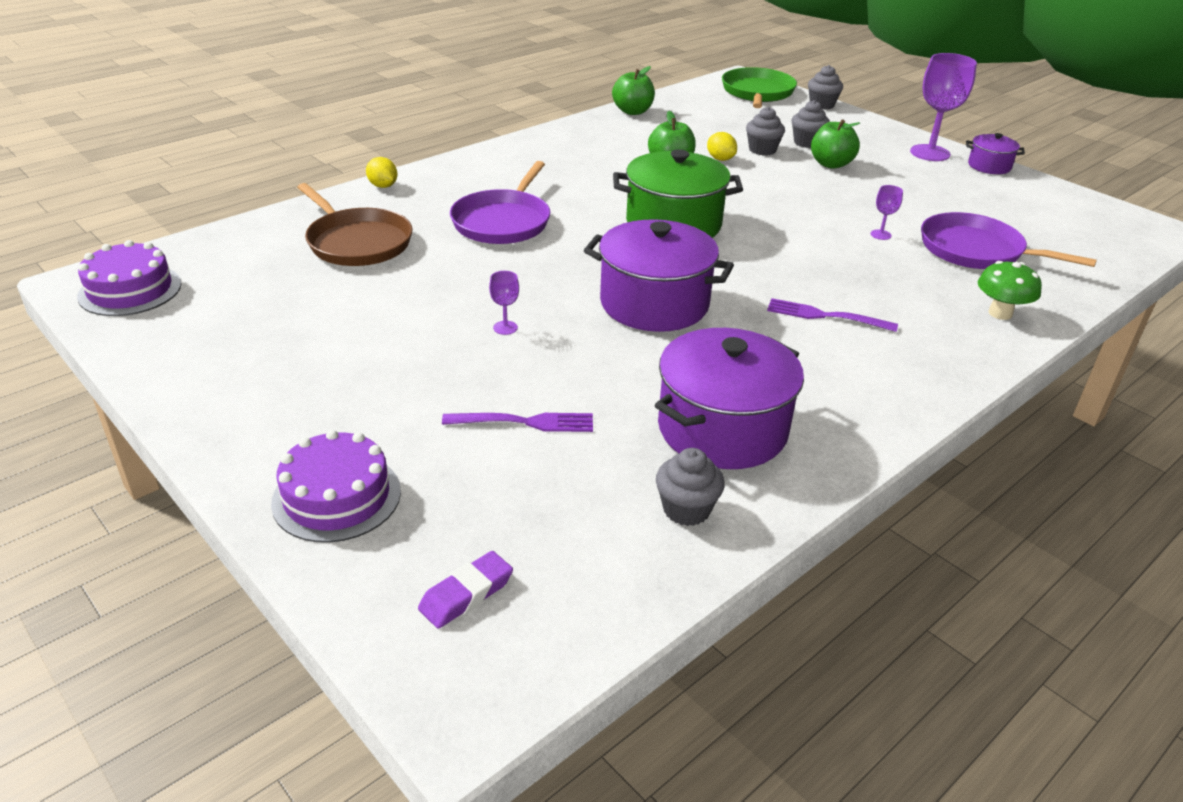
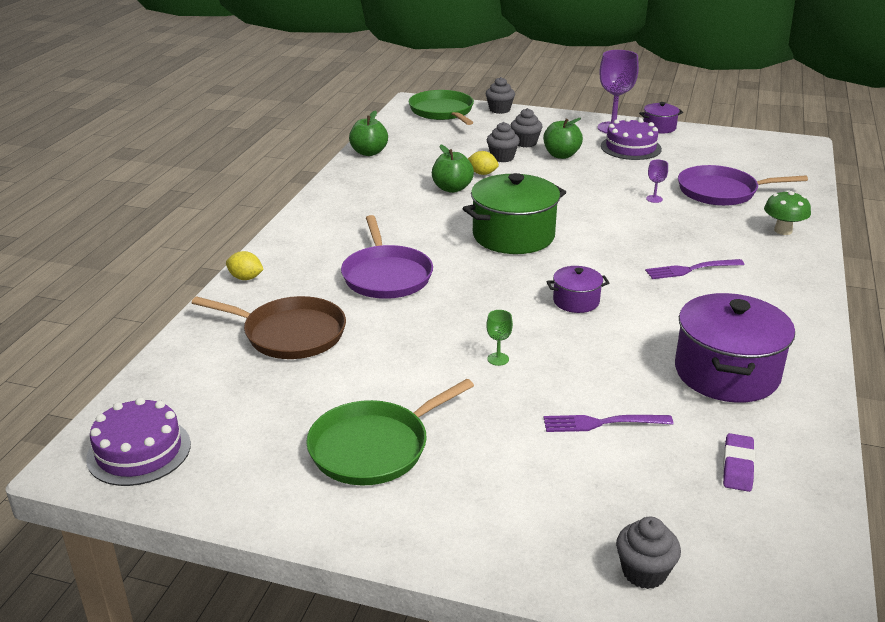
camera: 30 degrees left, 5 degrees down
(299, 358) = (374, 447): none -> green pan
(337, 496) = (547, 537): purple cake -> purple cake (631, 147)
(466, 594) = (720, 558): purple eraser -> purple eraser (737, 466)
(505, 328) = (498, 359): purple goblet -> green goblet
(524, 422) = (602, 423): purple fork -> purple fork turned 150 degrees counterclockwise
(654, 304) = (576, 301): purple pot -> purple pot, size x0.50
(686, 509) = (772, 436): grey cupcake -> grey cupcake (644, 572)

